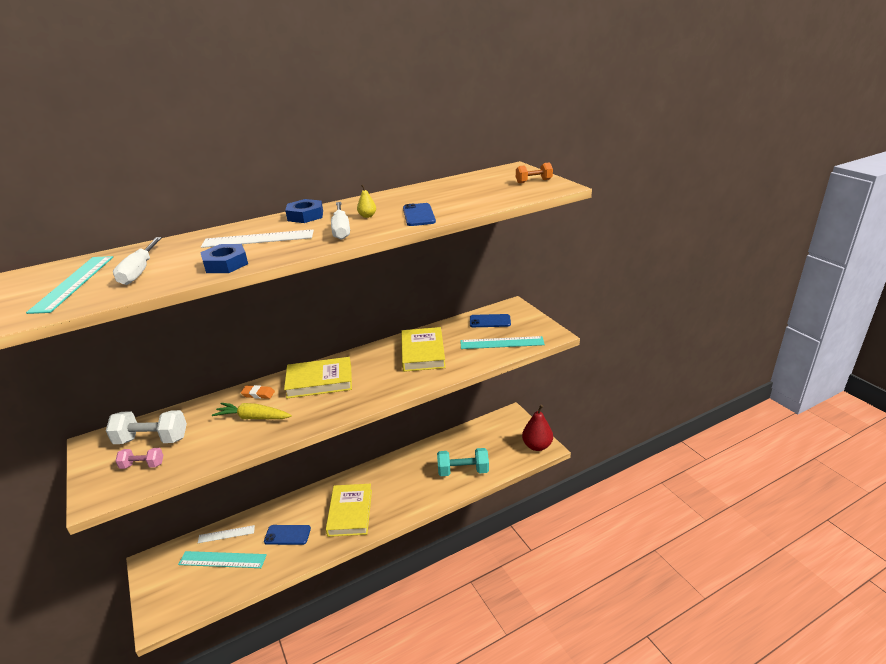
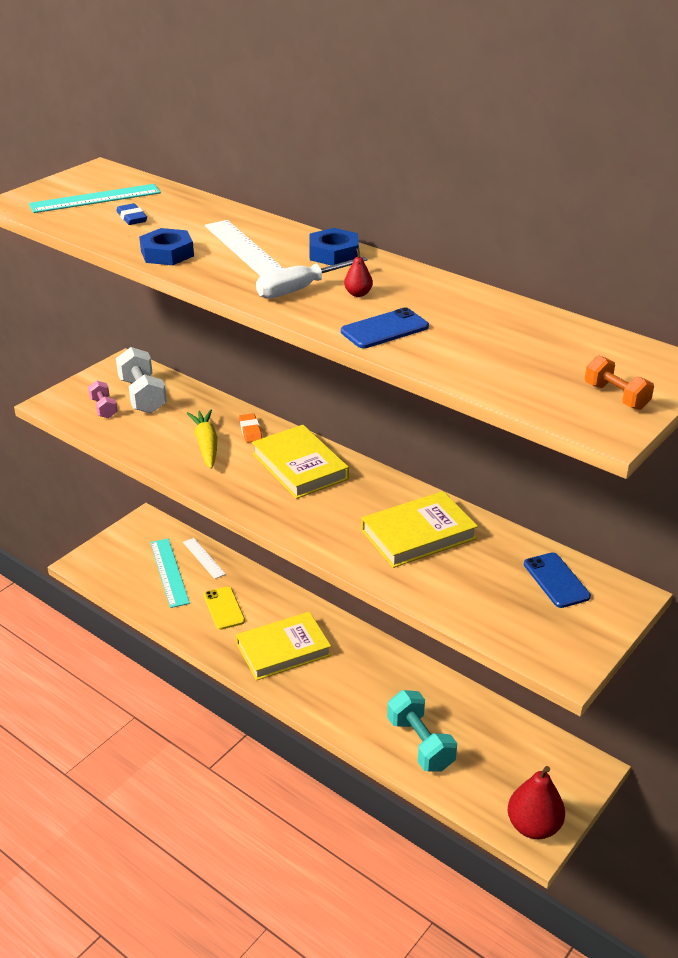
camera: 65 degrees right, 5 degrees up
(139, 271) = (132, 218): white screwdriver -> blue eraser
(287, 535) = (224, 608): blue phone -> yellow phone
(367, 216) = (358, 294): yellow pear -> red pear
(502, 343) = (499, 610): turquoise ruler -> none

